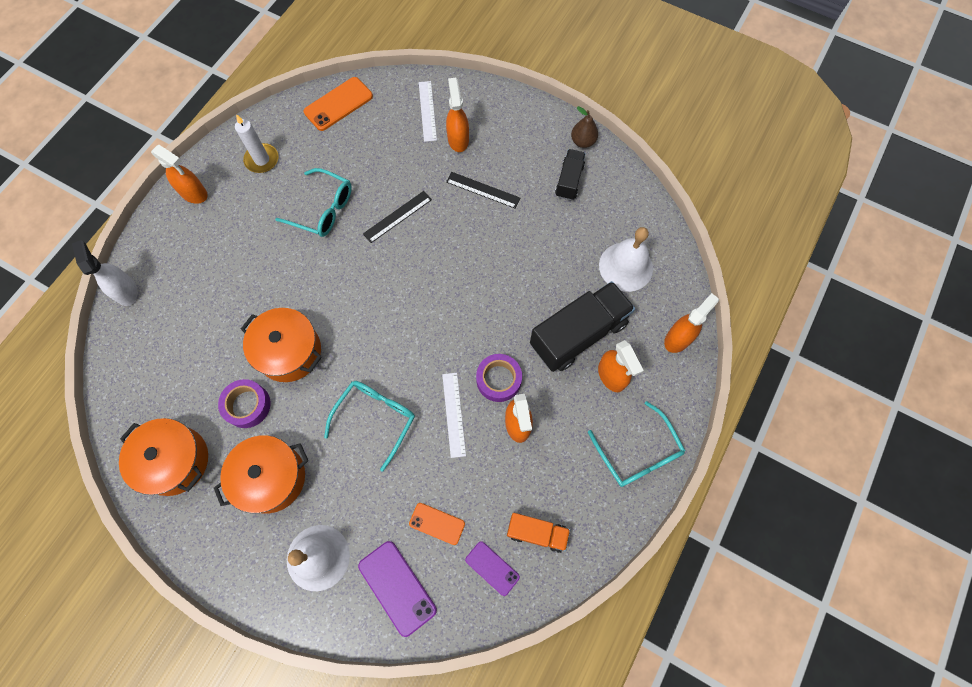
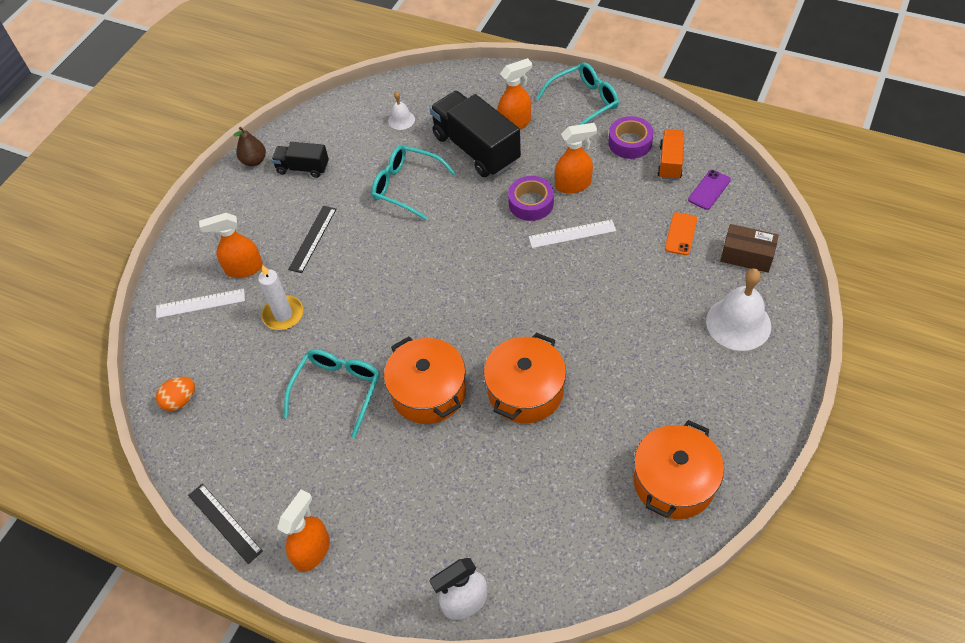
camera: 90 degrees left, 15 degrees down
(247, 405) = (595, 420): purple tape -> purple tape (630, 142)
(262, 160) = (262, 475): white candle -> white candle (283, 314)
(271, 478) = (670, 380): orange pot -> orange pot (428, 392)
(338, 104) = (180, 400): orange phone -> orange egg
(376, 418) = (588, 297): turquoise glasses -> turquoise glasses (406, 186)
(397, 216) = (347, 312): black ruler -> black ruler (225, 522)
(397, 587) = (746, 256): purple phone -> brown box
(626, 266) = (401, 120): white bell -> white bell, size x0.50
(678, 338) = (472, 82): orange spray bottle -> none

